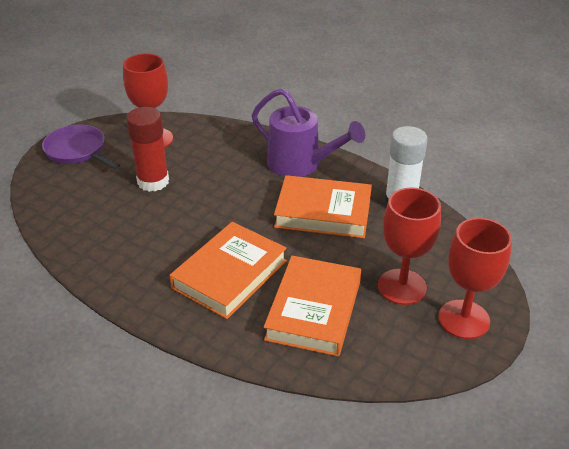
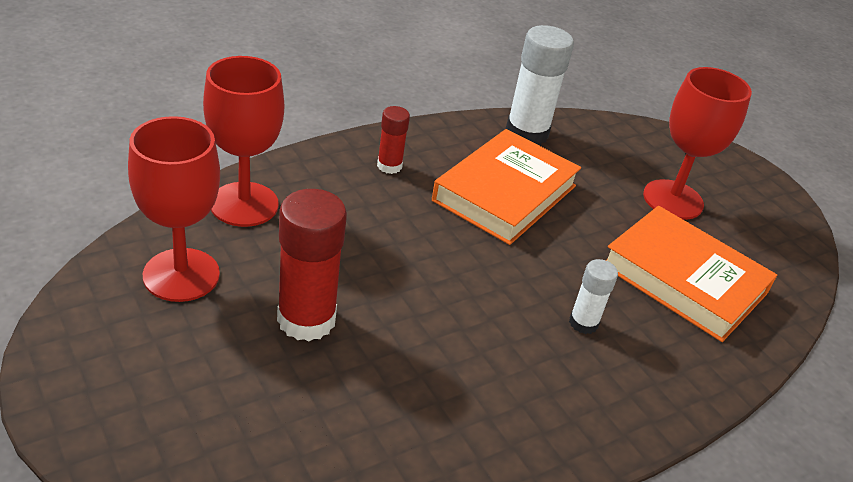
camera: 70 degrees left, 0 degrees up
(78, 151) = (117, 383): purple pan -> none
(230, 274) = (583, 323): orange book -> white glue stick
(301, 164) = (389, 166): purple watering can -> red glue stick
(464, 319) = (739, 186): red goblet -> red goblet (244, 204)

